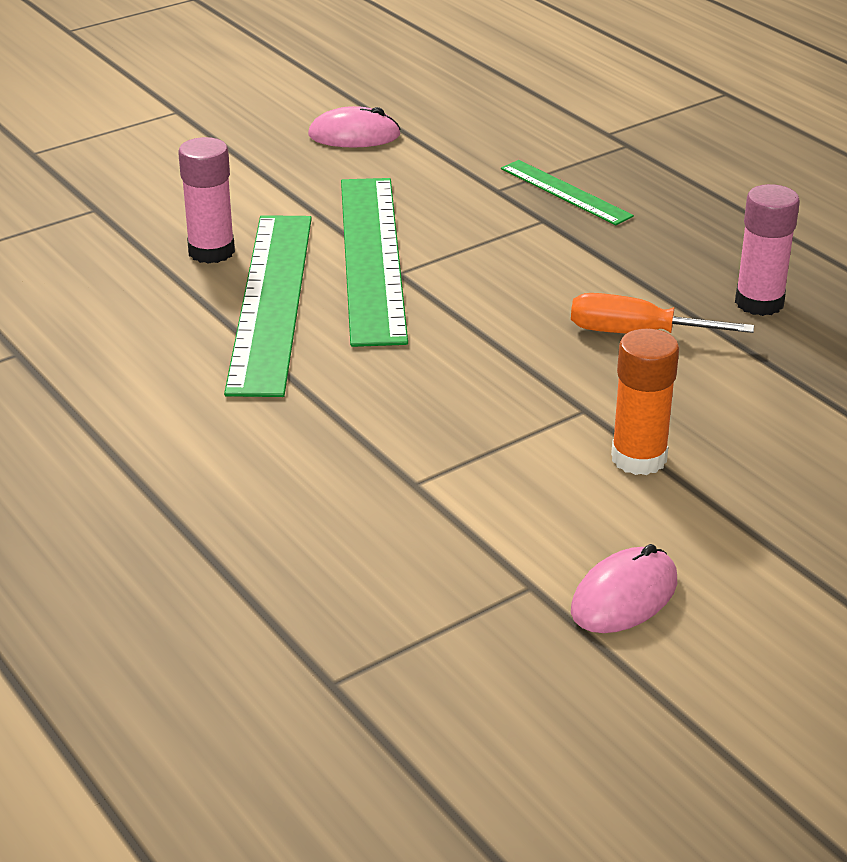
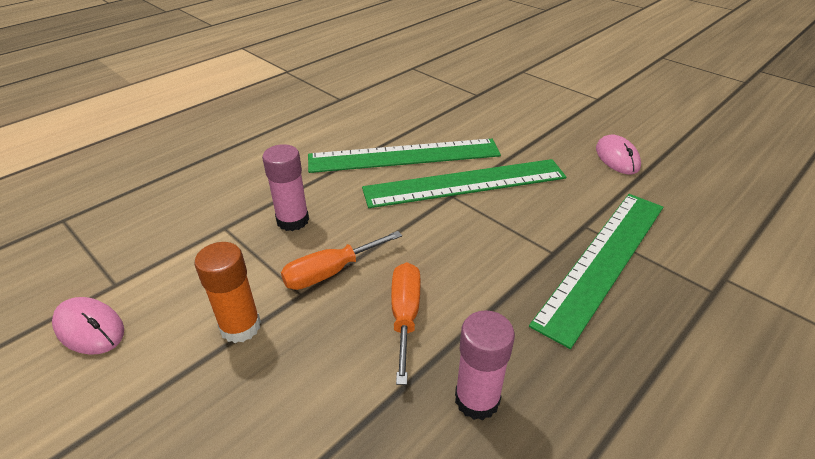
camera: 80 degrees right, 5 degrees up
(211, 251) = (449, 131): pink glue stick -> pink glue stick (293, 220)
(546, 384) = (330, 272): none -> orange screwdriver
(565, 192) = (603, 260): green ruler -> green ruler, size x1.91

